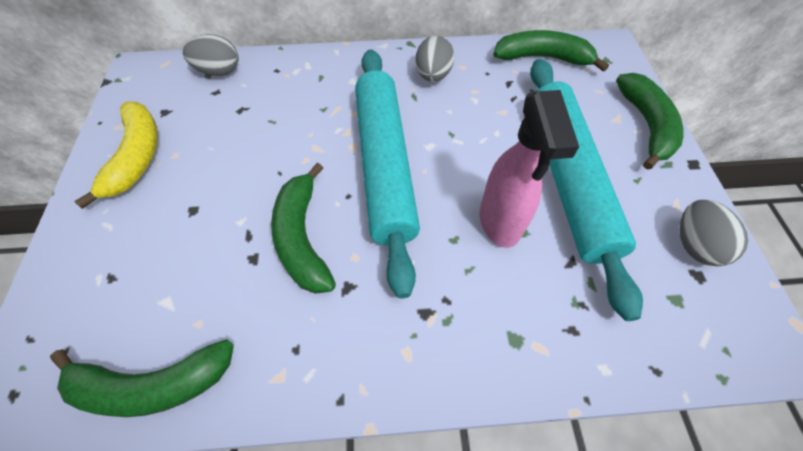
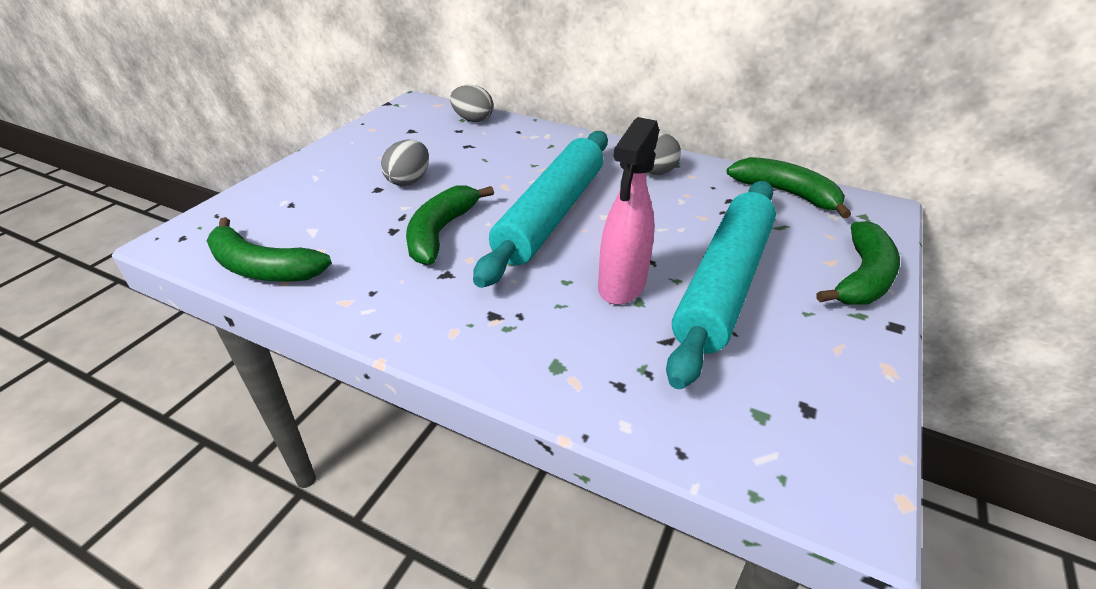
camera: 30 degrees right, 20 degrees down
(137, 156) = (369, 148): yellow banana -> none
(694, 245) = (827, 384): grey egg -> grey egg (408, 181)

